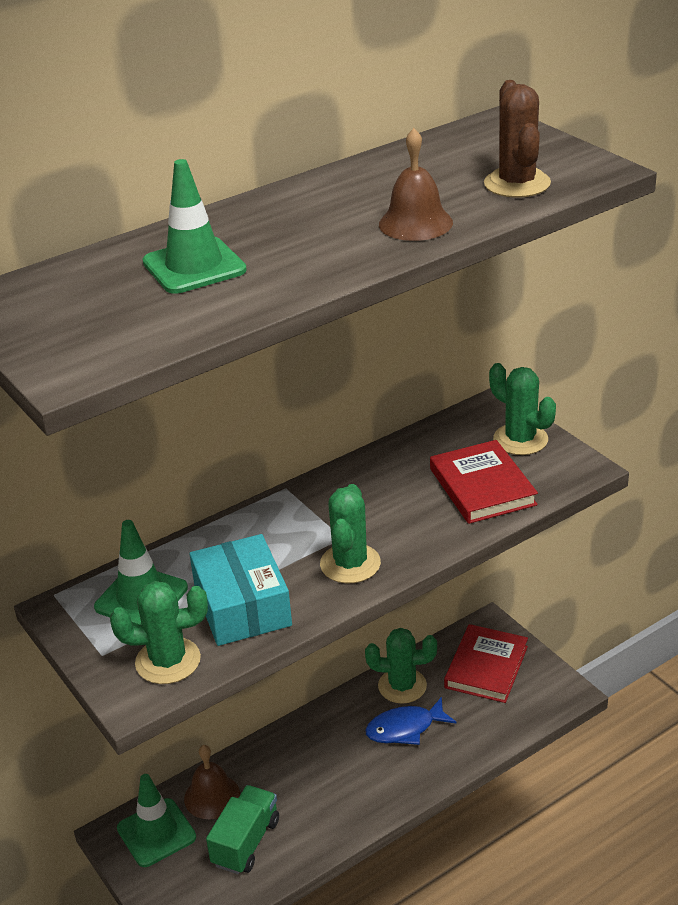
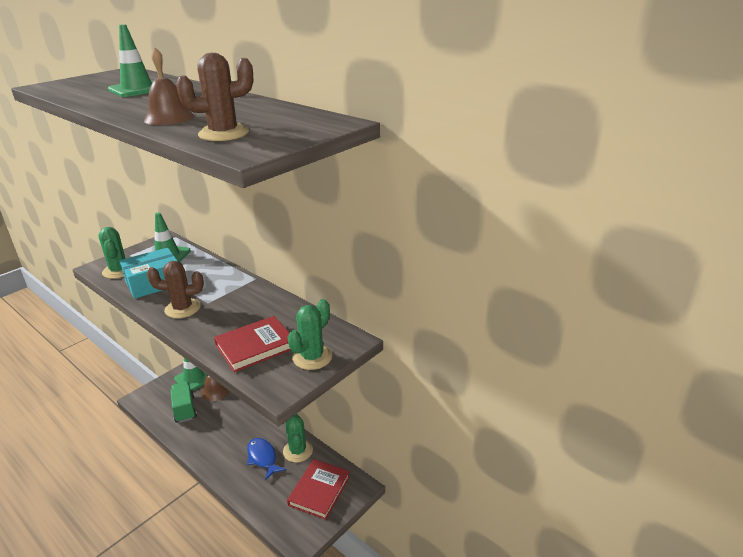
camera: 75 degrees right, 5 degrees down
(246, 842) = (184, 409): green truck -> green truck turned 120 degrees counterclockwise
(350, 564) = (182, 308): green cactus -> brown cactus
(486, 667) = (319, 491): red book -> red book turned 75 degrees counterclockwise

